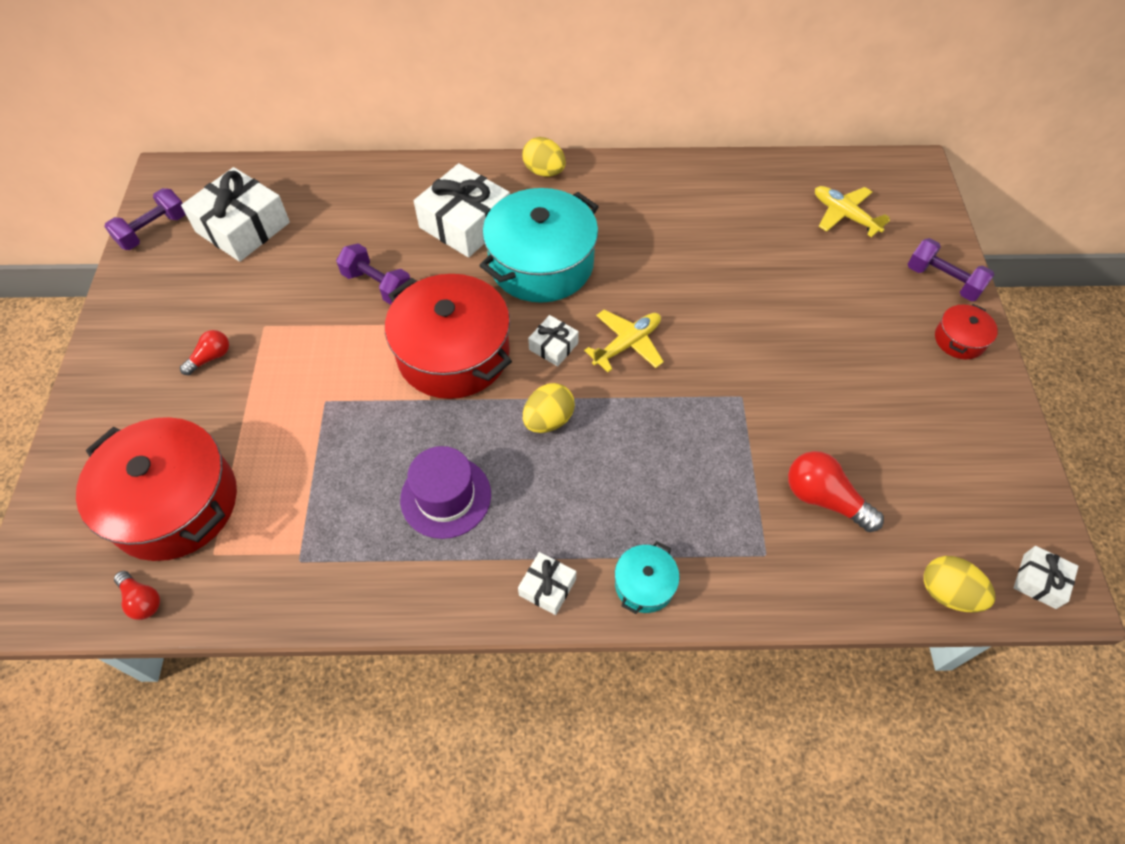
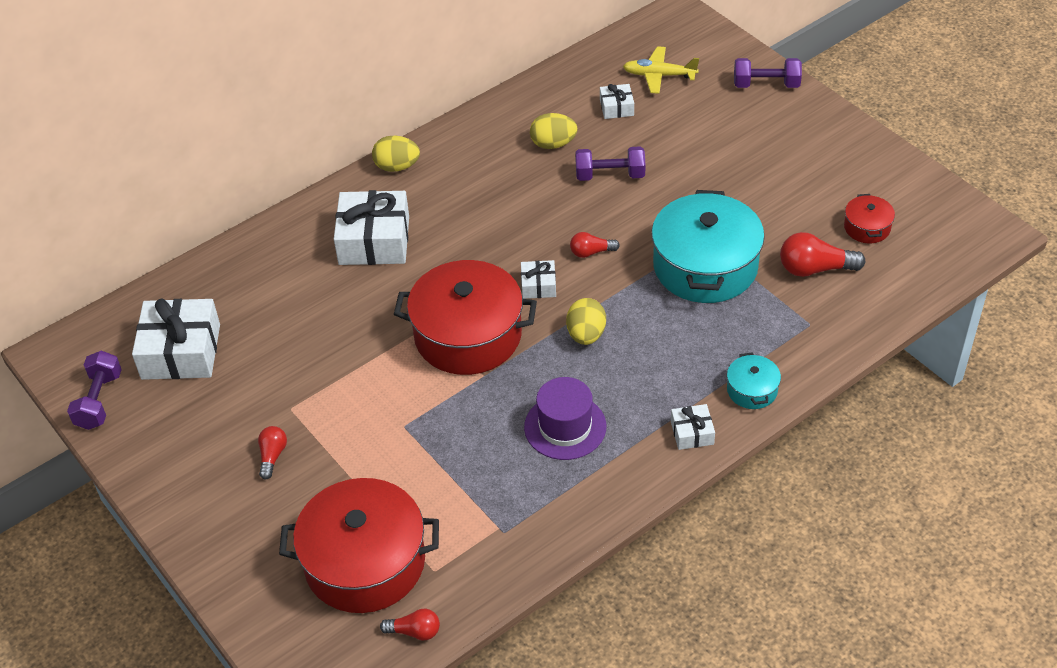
camera: 35 degrees left, 10 degrees down
(377, 285) = (352, 325): purple dumbbell -> purple dumbbell (610, 175)
(541, 263) = (468, 235): turquoise pot -> turquoise pot (705, 266)
(627, 344) = (591, 252): yellow plane -> red light bulb
(947, 593) = (934, 276): yellow egg -> yellow egg (553, 144)
(959, 340) = (810, 118): red pot -> red pot (867, 227)
(1039, 581) = (978, 236): white gift -> white gift (616, 107)

